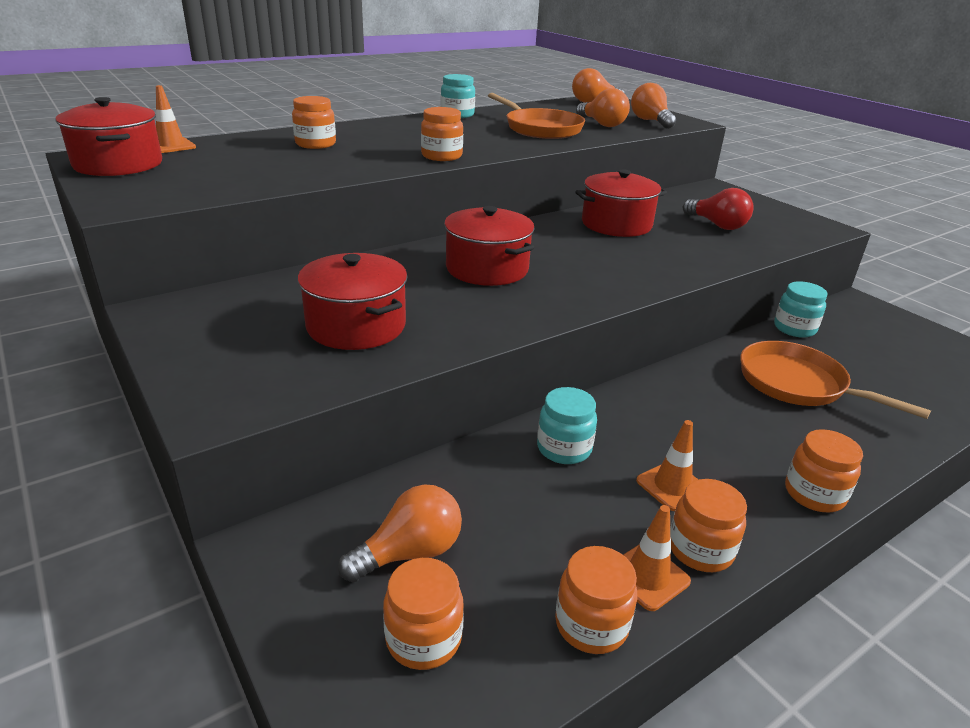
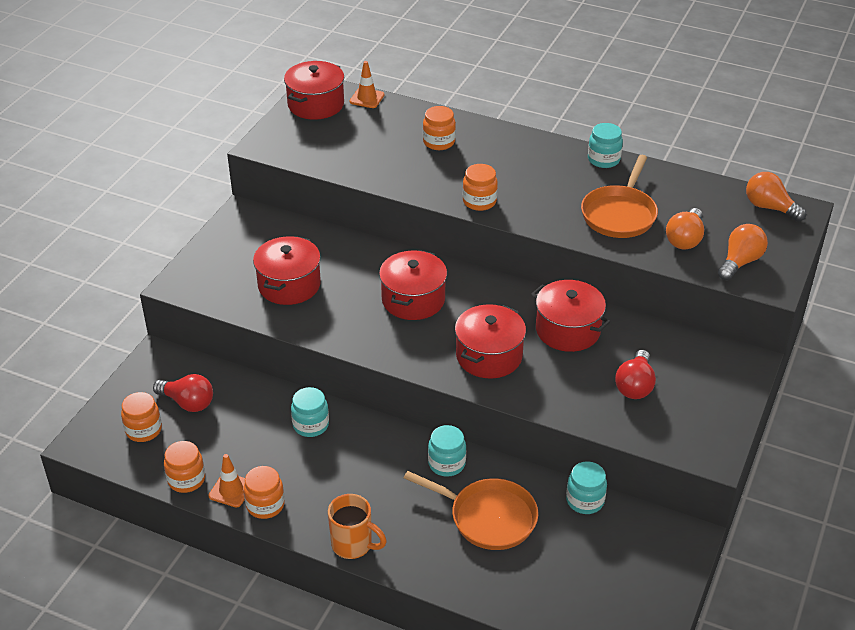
camera: 60 degrees right, 10 degrees up
(410, 552) = (188, 403): orange light bulb -> red light bulb
(621, 263) = (489, 356): none -> red pot
(672, 486) = (311, 480): orange traffic cone -> none
(700, 379) = (446, 464): none -> turquoise jar
(798, 384) = (488, 517): orange pan -> orange pan turned 105 degrees clockwise
(814, 494) = (353, 545): orange jar -> orange mug

